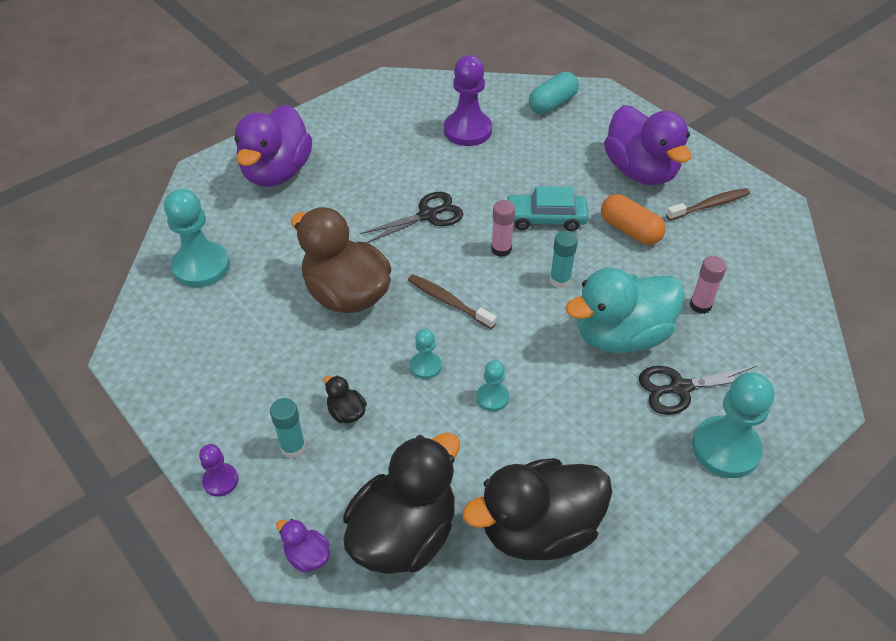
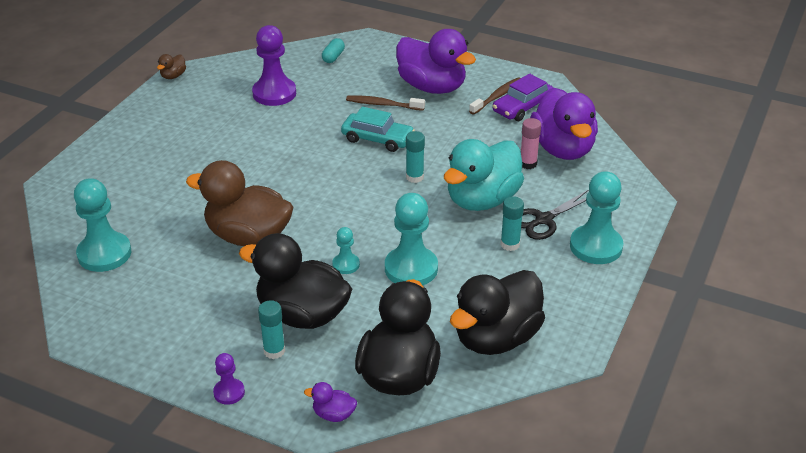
camera: 25 degrees left, 10 degrees down
(277, 172) = (125, 167): purple duck -> purple duck (562, 149)
(346, 412) = (302, 314): black duck -> black duck, size x2.45
(380, 82) = (173, 76): none -> brown duck
(427, 215) = (280, 162): black scissors -> none
(448, 301) = (336, 216): brown toothbrush -> brown toothbrush (383, 104)
(492, 397) = (411, 268): turquoise pawn -> turquoise pawn, size x1.96
(501, 249) = (355, 169): pink glue stick -> none
(545, 218) = (377, 139): turquoise car -> turquoise car turned 135 degrees counterclockwise
(552, 104) = (333, 57): turquoise capsule -> turquoise capsule, size x0.64
(622, 407) = (510, 244): none -> turquoise glue stick
(630, 230) = (448, 129): orange capsule -> none
(732, 228) = (522, 107): none -> purple car

